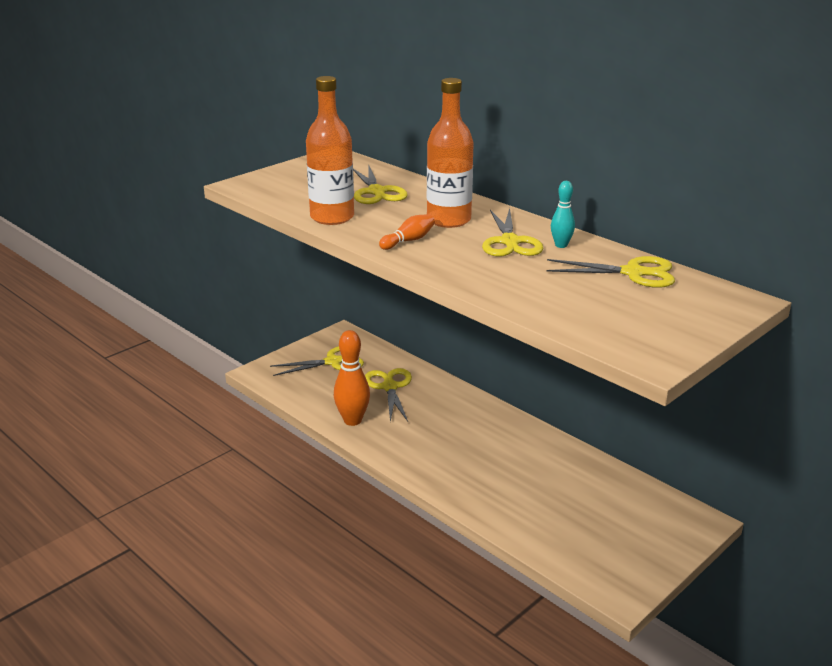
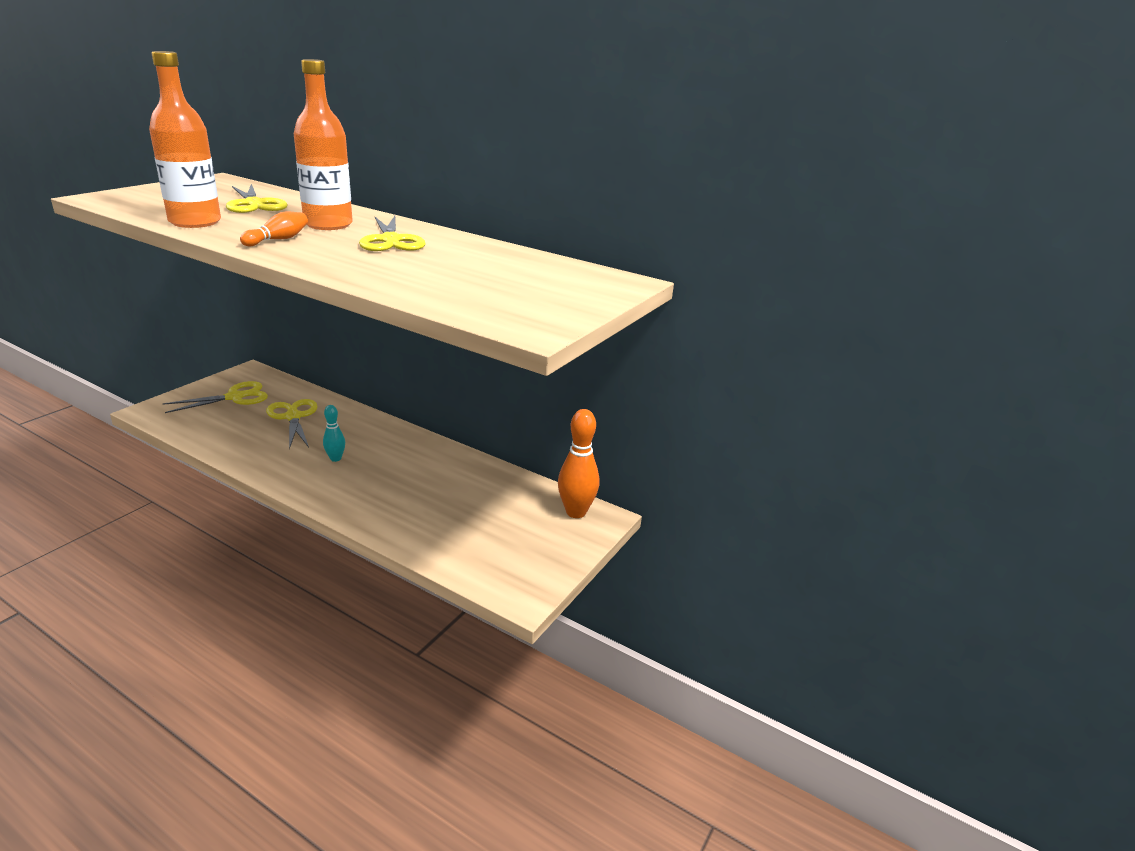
camera: 15 degrees left, 0 degrees up
(352, 420) = (248, 450): orange bowling pin -> orange bowling pin (576, 512)
(561, 245) = (445, 243): turquoise bowling pin -> turquoise bowling pin (335, 458)
(633, 273) = (517, 262): yellow scissors -> none

